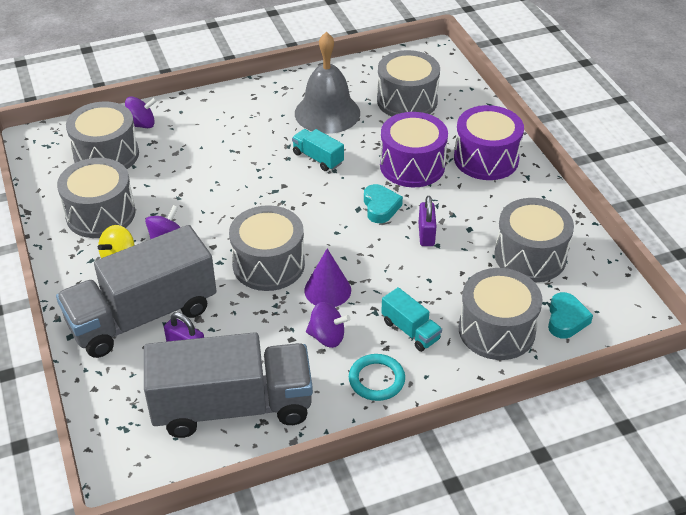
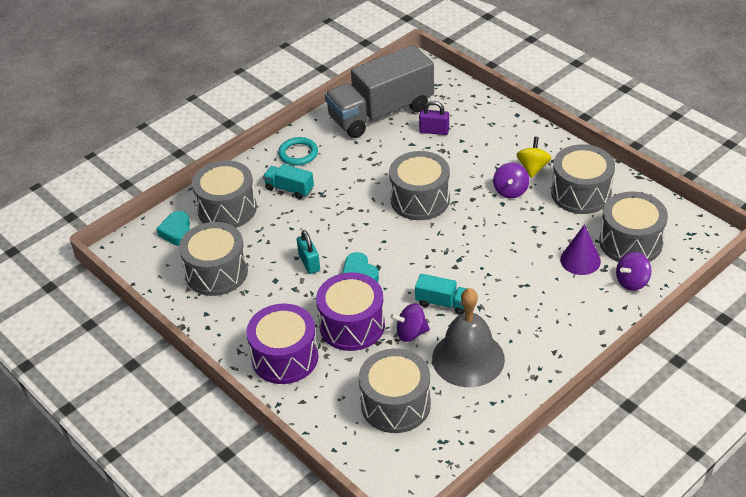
camera: 160 degrees right, 0 degrees up
(143, 316) = (480, 139): grey truck -> none
(327, 290) = (364, 196): purple cone -> purple cone (580, 260)
(327, 337) = (345, 167): purple spinning top -> purple spinning top (411, 333)
(426, 234) = (309, 263): purple padlock -> turquoise padlock

